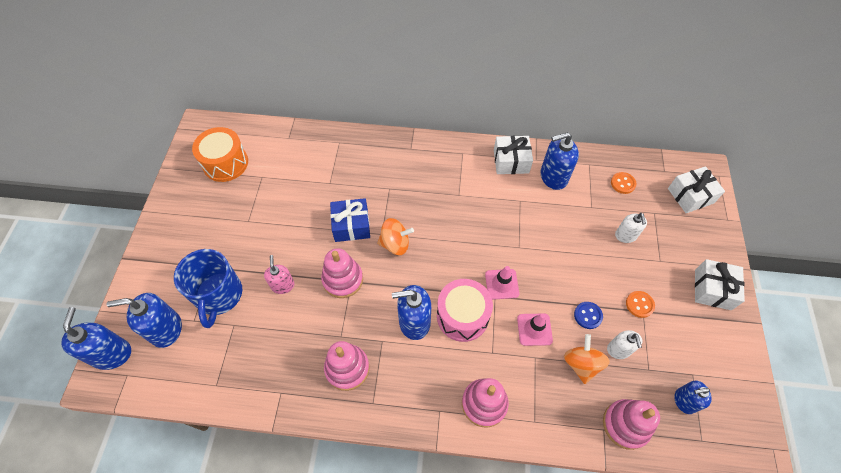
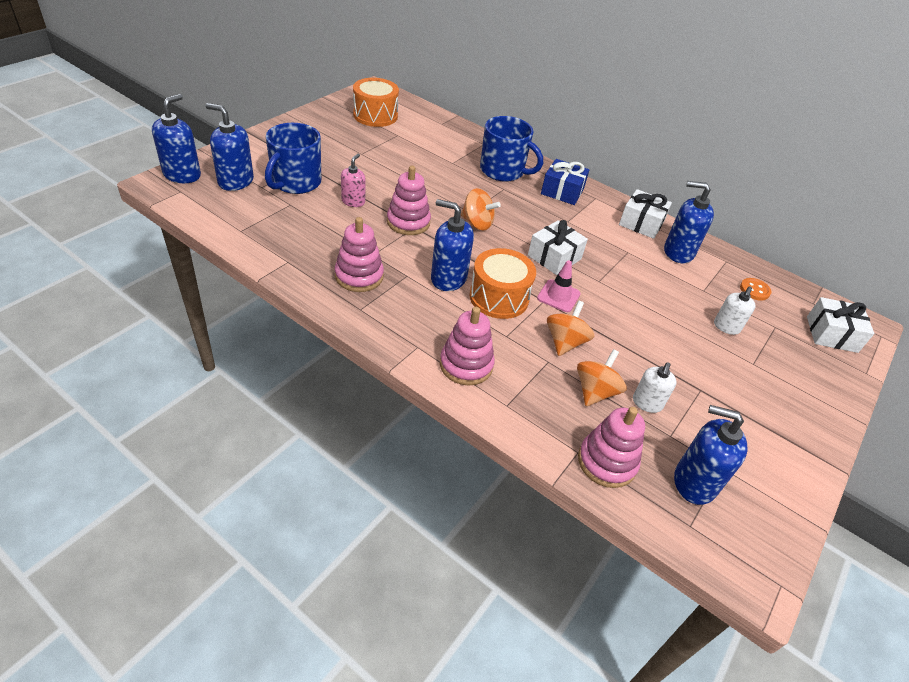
camera: 25 degrees right, 15 degrees down
(351, 226) = (447, 195): blue gift -> blue gift (562, 191)
(375, 167) = (503, 171): none -> blue mug
(462, 316) = (499, 297): pink drum -> orange drum
(534, 329) = (565, 342): pink traffic cone -> orange spinning top
(588, 315) = (633, 361): blue button -> none
(639, 304) = (700, 383): orange button -> none
(684, 401) = (694, 482): blue soap dispenser -> blue soap dispenser, size x1.61
(712, 289) = (803, 415): white gift -> white gift (554, 257)

